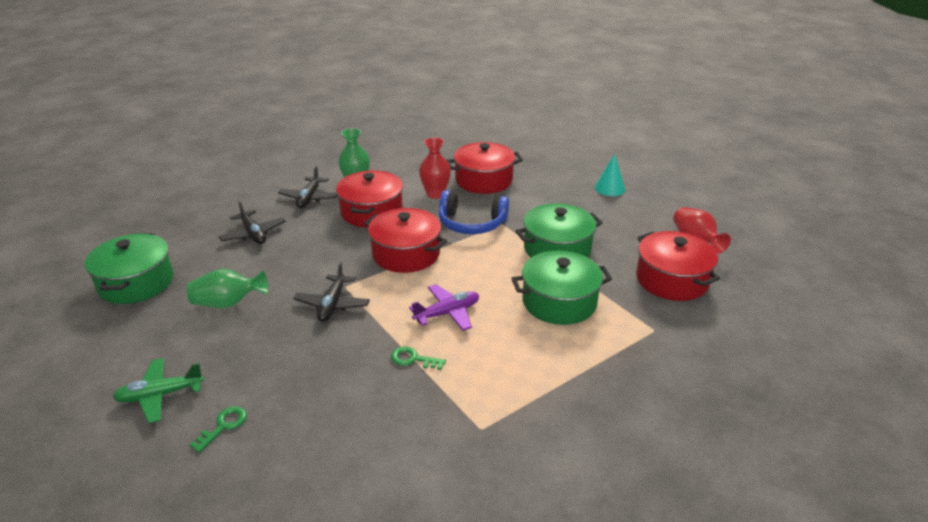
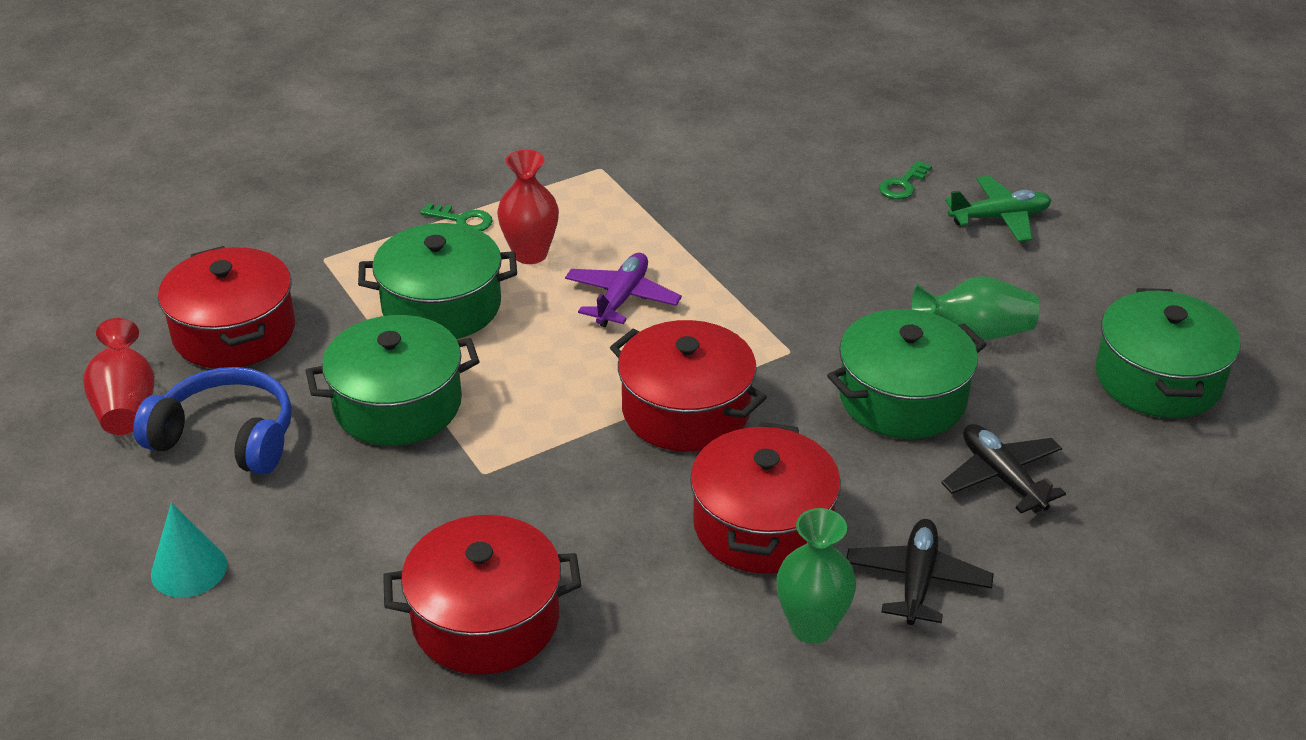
camera: 175 degrees left, 5 degrees up
(288, 265) = (902, 398): none -> green pot
(332, 304) = (805, 322): black plane -> none
(413, 359) = (677, 240): green key -> green key (463, 220)
(435, 194) = (614, 575): red vase -> red vase (530, 254)
(447, 313) = (622, 298): purple plane -> purple plane turned 135 degrees clockwise
(471, 223) = (547, 478): blue headphones -> blue headphones (226, 437)

